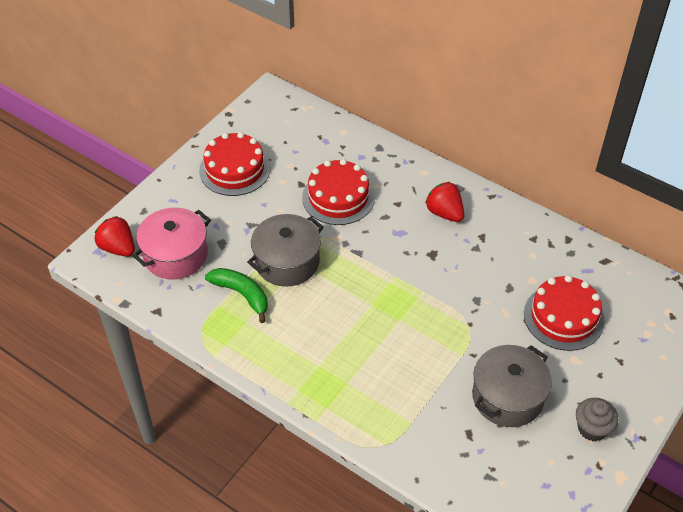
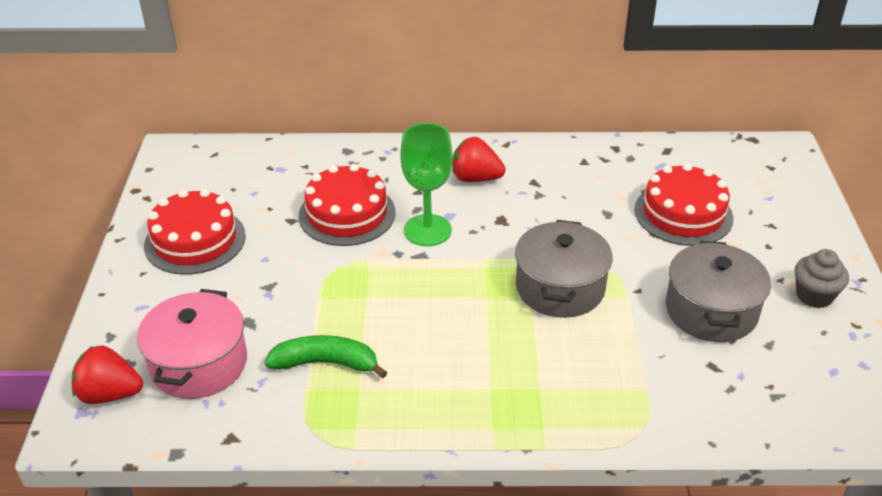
camera: 35 degrees left, 10 degrees down
(287, 262) = (348, 303): grey pot -> grey pot (560, 287)
(378, 236) = (427, 230): none -> green goblet

